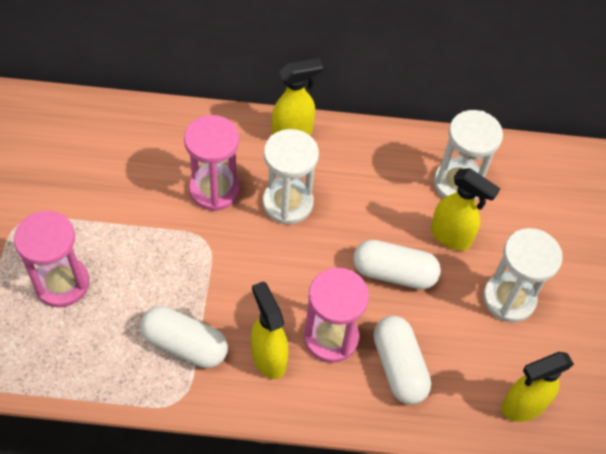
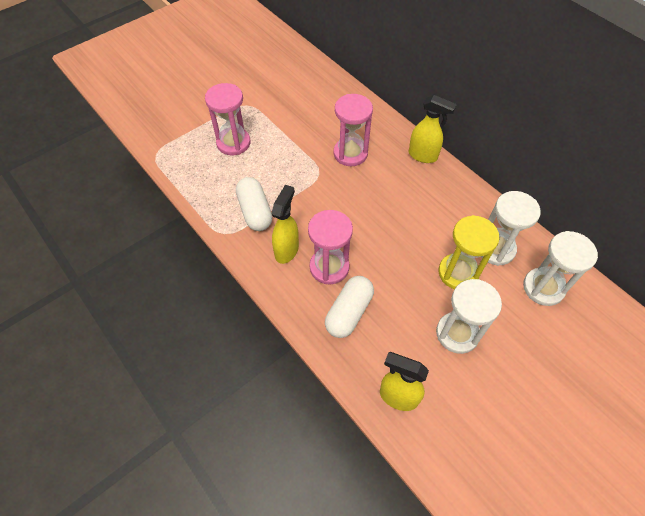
camera: 50 degrees right, 0 degrees up
(288, 203) = (381, 186): white hourglass -> white hourglass (543, 288)
(394, 273) = (401, 264): white capsule -> none
(451, 237) = (458, 273): yellow spray bottle -> yellow hourglass

